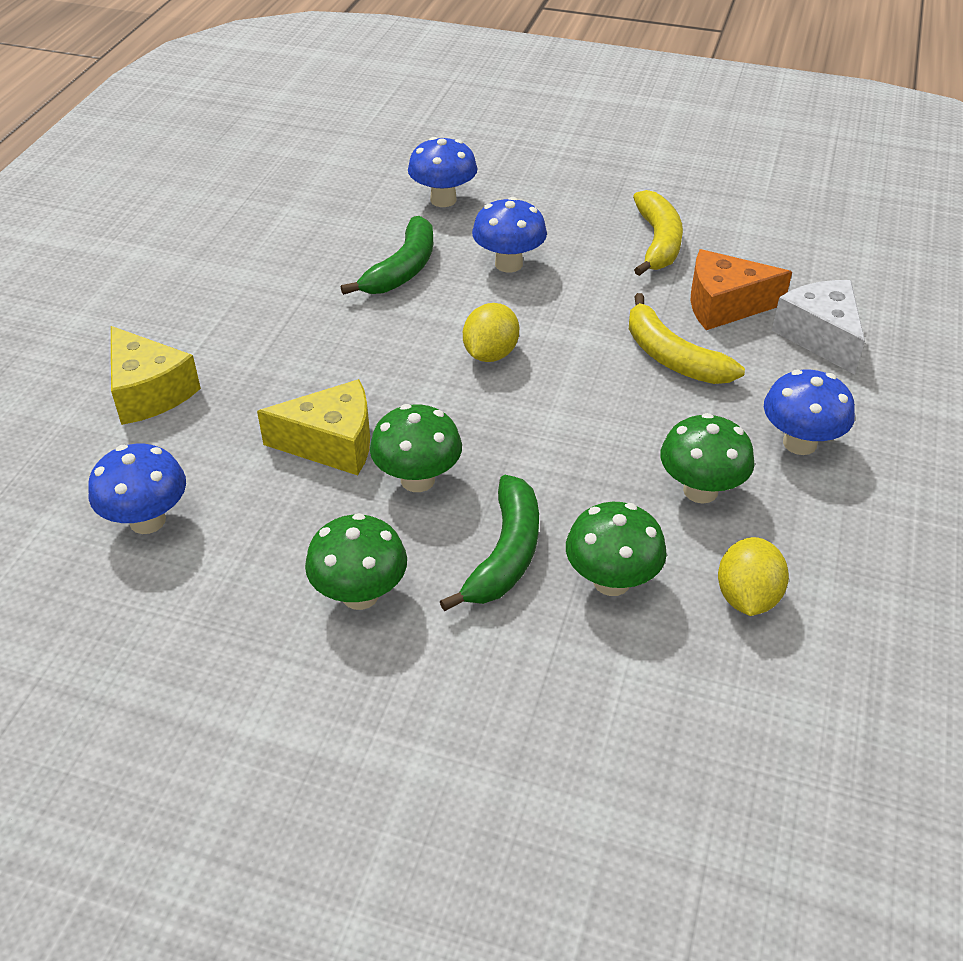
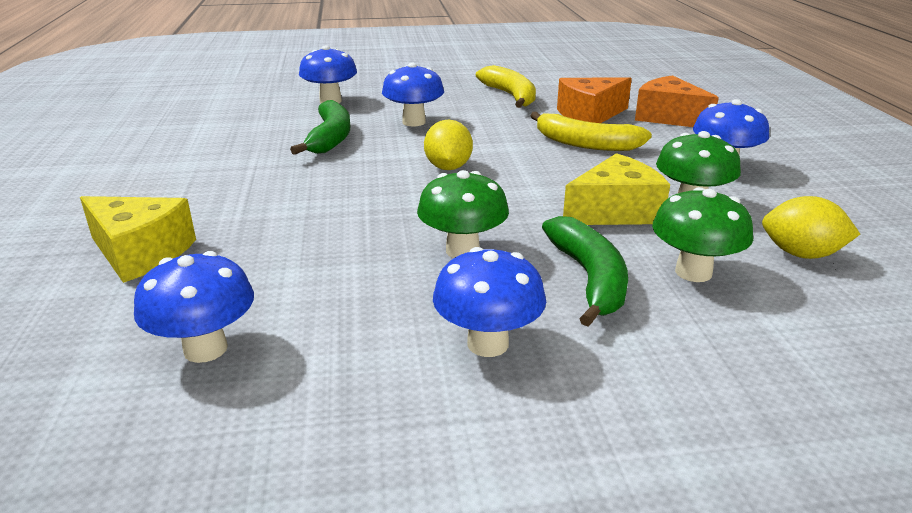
camera: 25 degrees left, 15 degrees down
(332, 443) = (360, 246): yellow cheese -> yellow cheese (615, 212)
(360, 594) = (488, 343): green mushroom -> blue mushroom
(747, 597) = (801, 254): yellow lemon -> yellow lemon turned 60 degrees counterclockwise
(820, 336) = (668, 117): white cheese -> orange cheese

